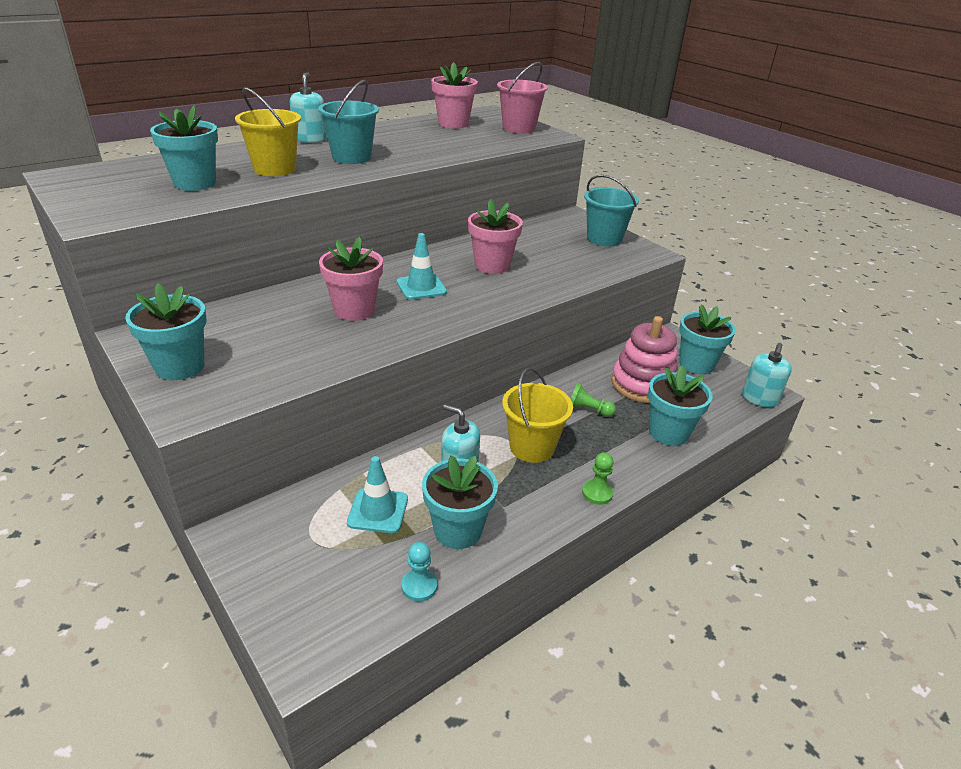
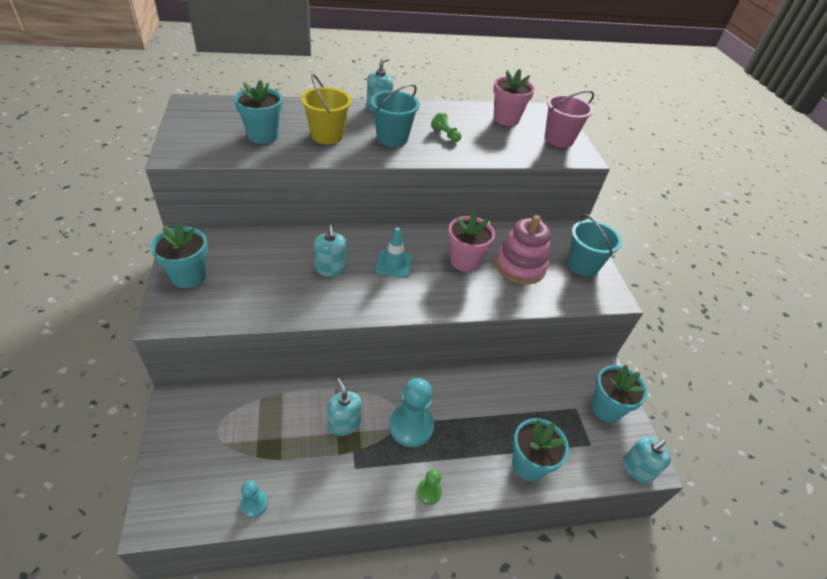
camera: 25 degrees right, 10 degrees up
(354, 310) = (330, 268): pink flower pot -> turquoise soap dispenser
(378, 511) = (270, 429): turquoise traffic cone -> none
(458, 530) = (309, 472): turquoise flower pot -> none
(532, 447) = (411, 426): yellow bucket -> turquoise pawn
(588, 410) = (479, 412): green pawn -> green pawn (445, 135)
(642, 384) = (542, 407): pink stacking toy -> pink stacking toy (520, 266)

